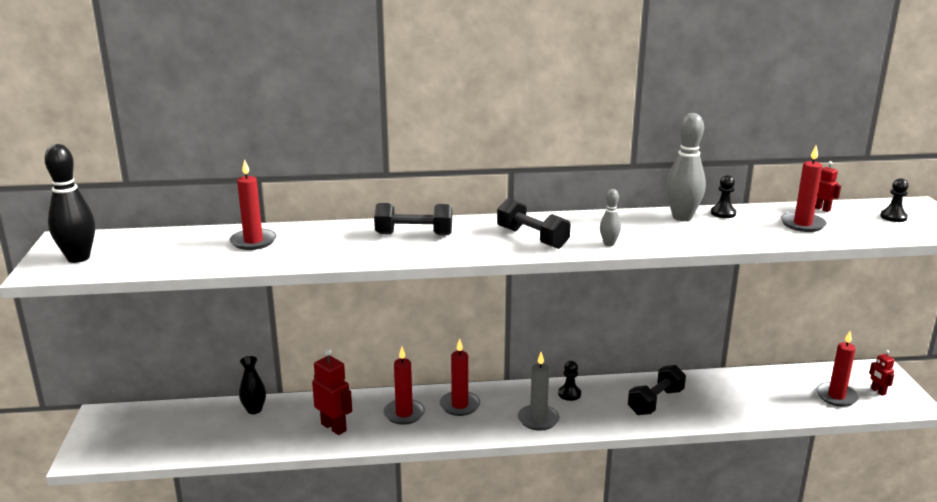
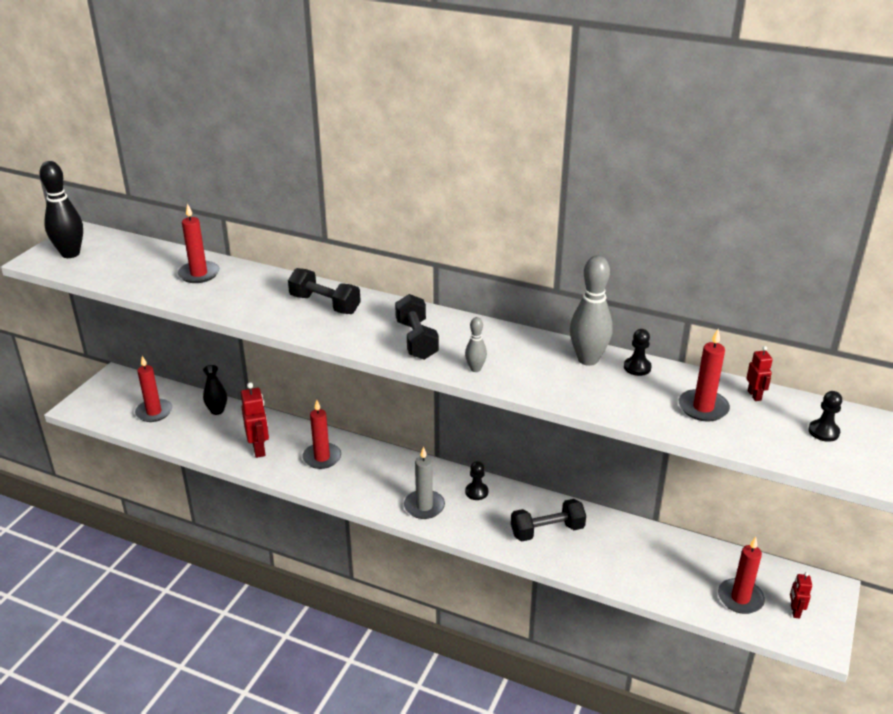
camera: 30 degrees right, 10 degrees up
(459, 405) = (373, 467): red candle -> red candle (154, 412)

